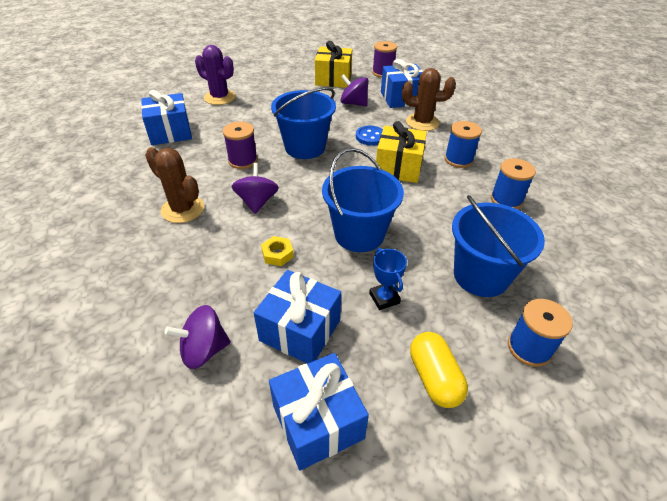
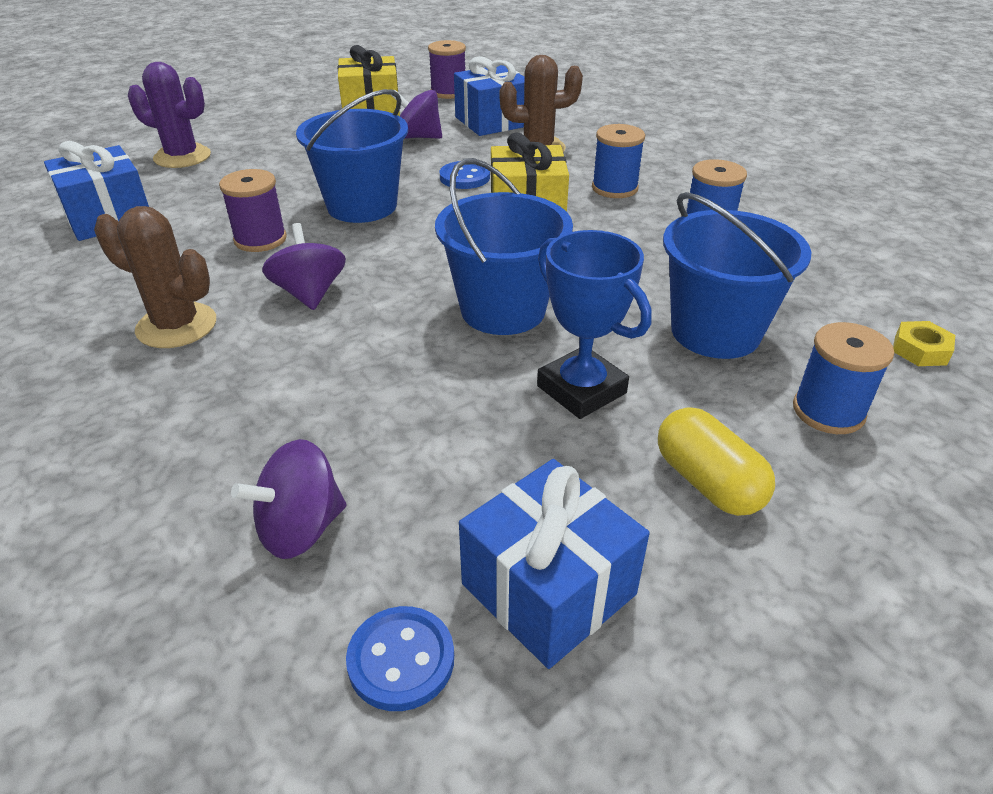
camera: 15 degrees left, 5 degrees down
(227, 442) = (401, 660): none -> blue button
(277, 254) = (377, 361): yellow nut -> yellow nut (920, 350)
(300, 330) = (462, 462): blue gift -> none
(384, 298) = (581, 390): blue trophy -> blue trophy, size x1.63

